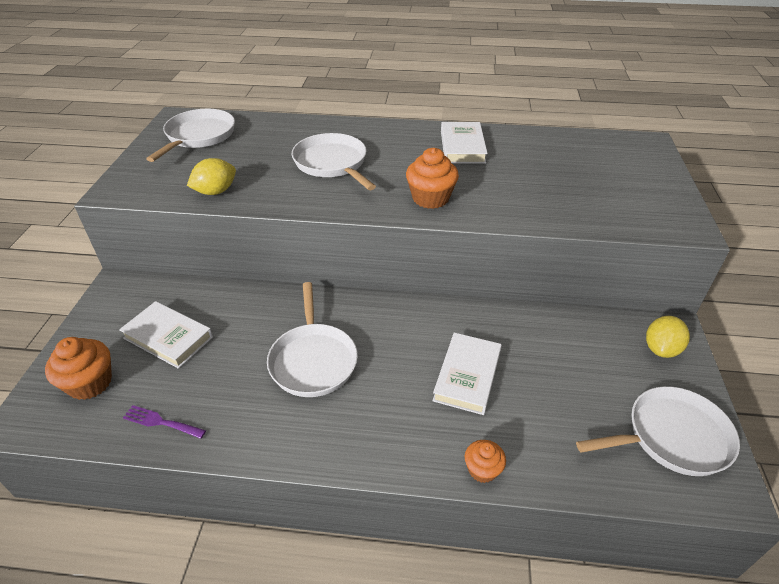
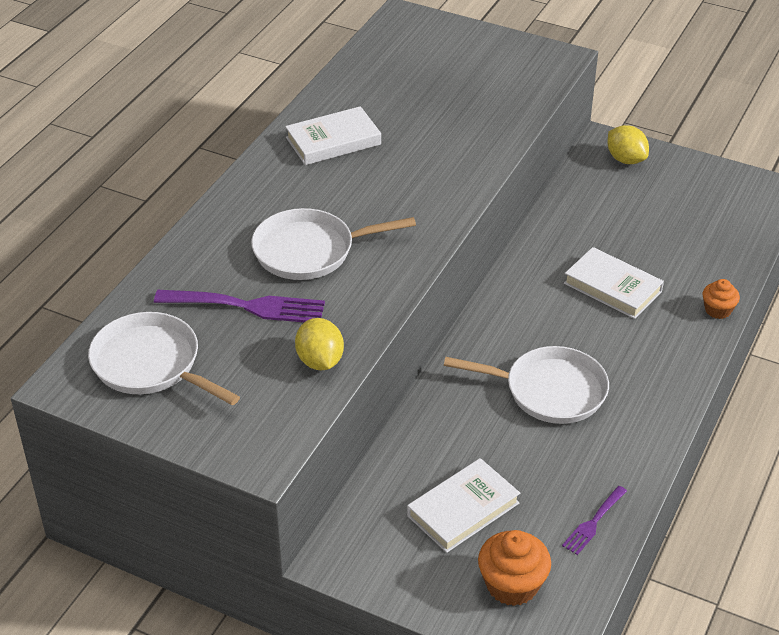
camera: 70 degrees left, 0 degrees up
(264, 154) = (248, 306): none -> purple fork
(430, 198) = (429, 193): orange cupcake -> none
(462, 147) = (333, 141): white book -> white book turned 45 degrees counterclockwise
(672, 437) = (718, 195): white pan -> none

